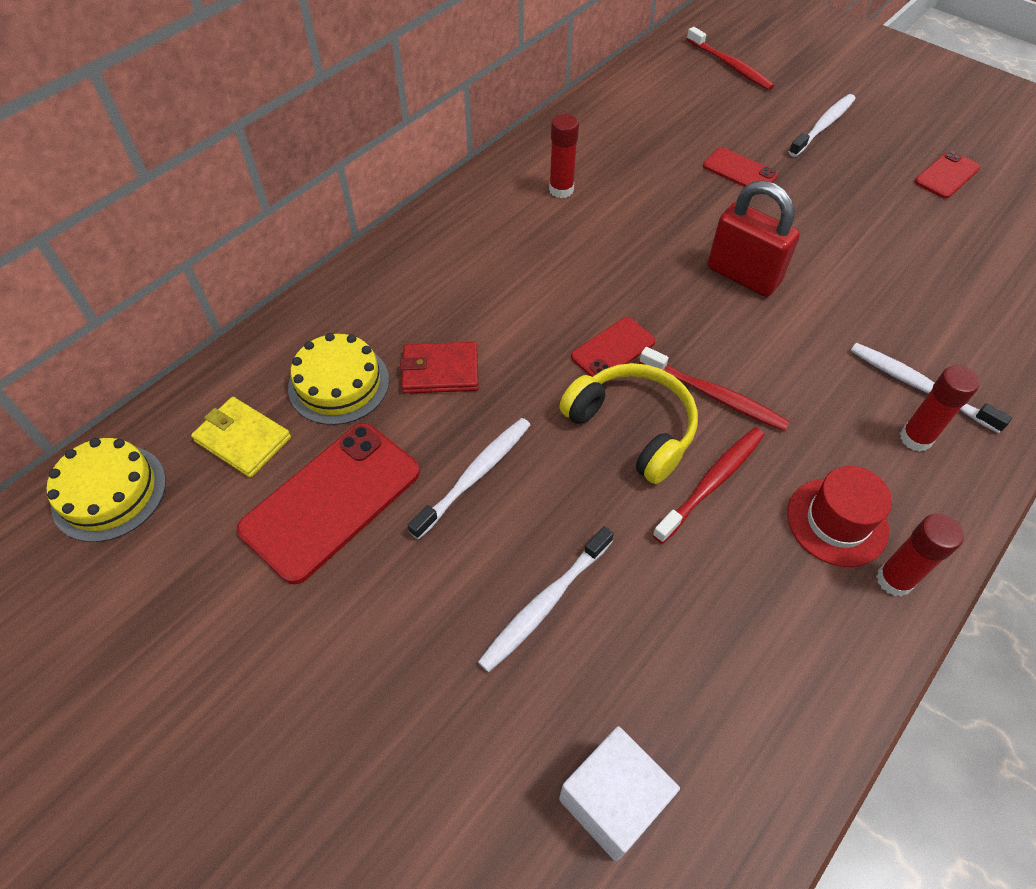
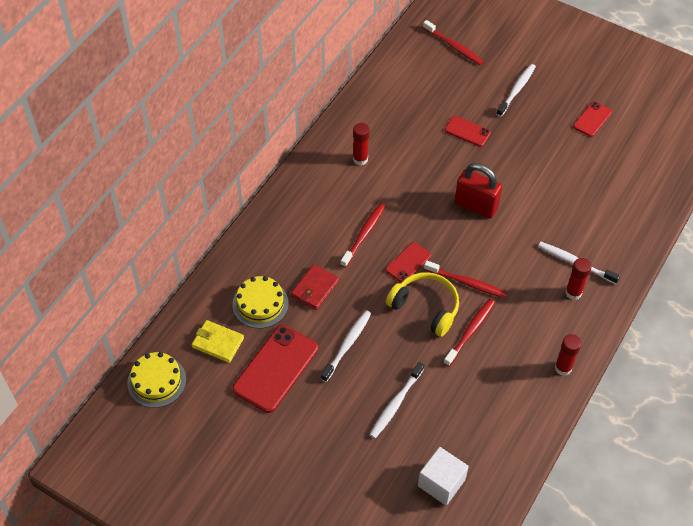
camera: 10 degrees left, 0 degrees up
(440, 371) = (315, 288): red wallet -> red wallet turned 45 degrees counterclockwise
(545, 296) = (364, 234): none -> red toothbrush
(837, 522) = (534, 343): red hat -> none

